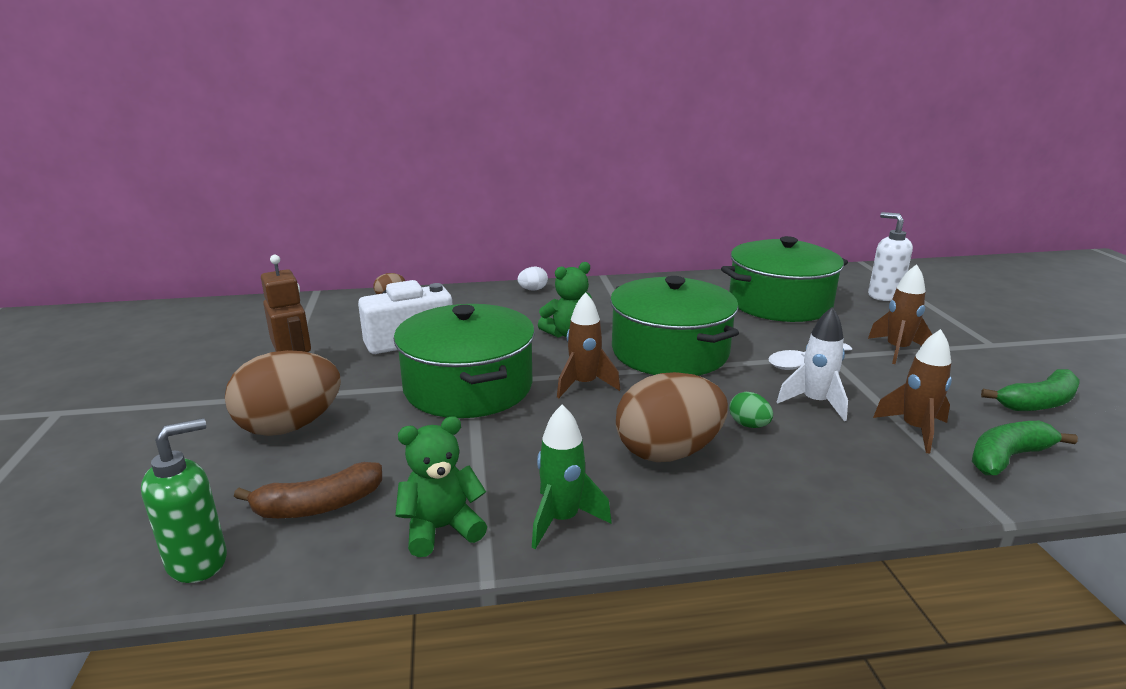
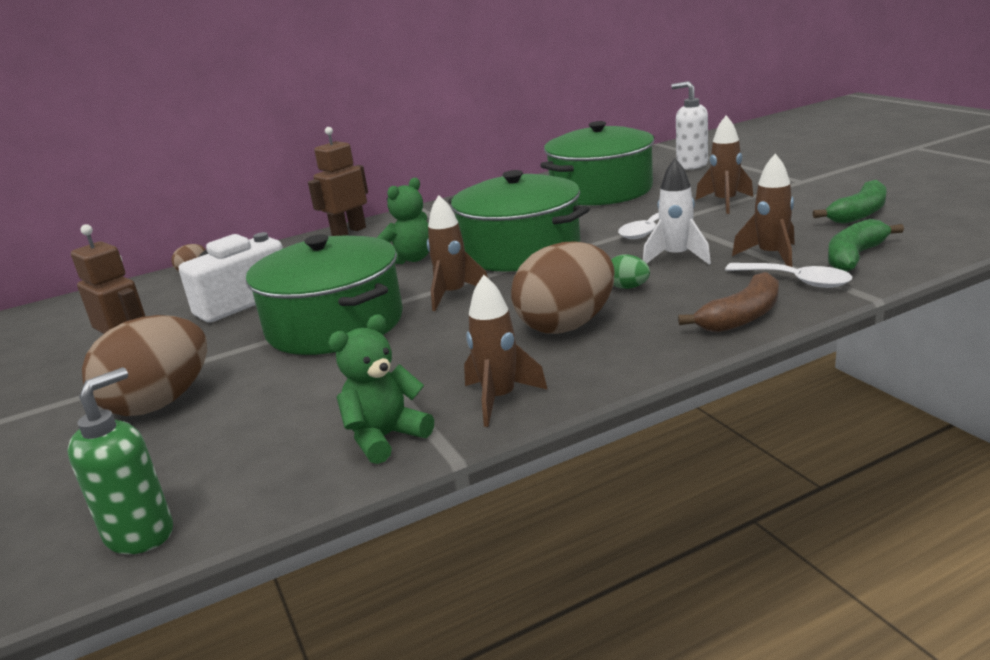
camera: 15 degrees left, 0 degrees up
(318, 506) = (242, 456): brown banana -> brown banana (742, 317)
(533, 290) = (348, 232): white egg -> brown robot
(562, 520) = (499, 399): green rocket -> brown rocket
(927, 470) = (796, 281): none -> white spoon

